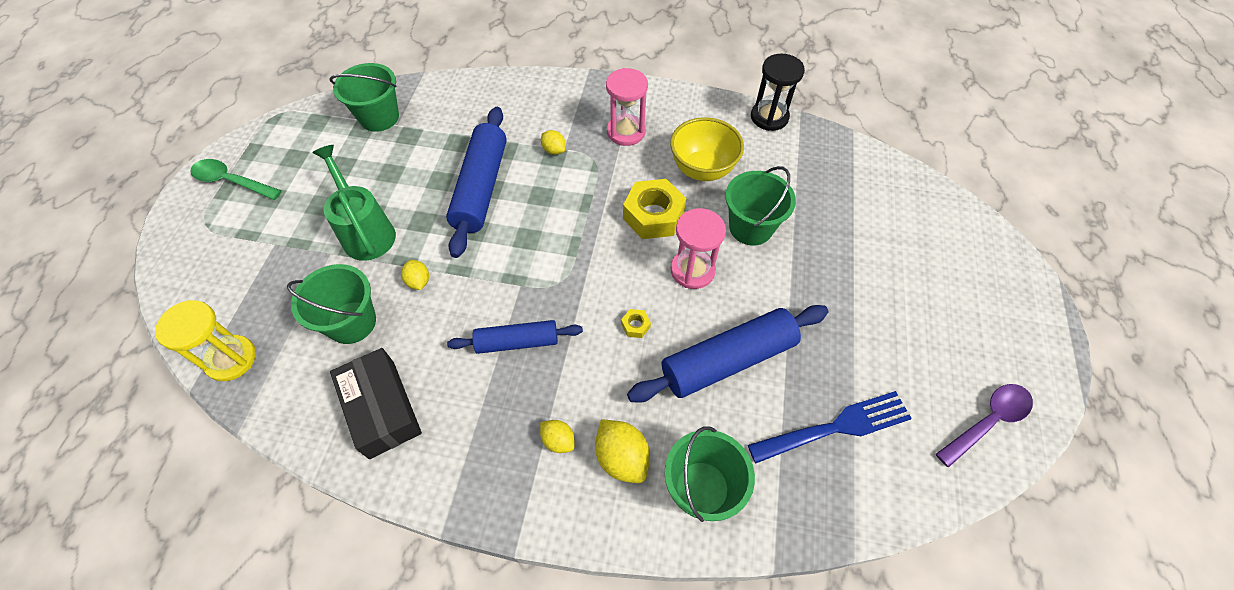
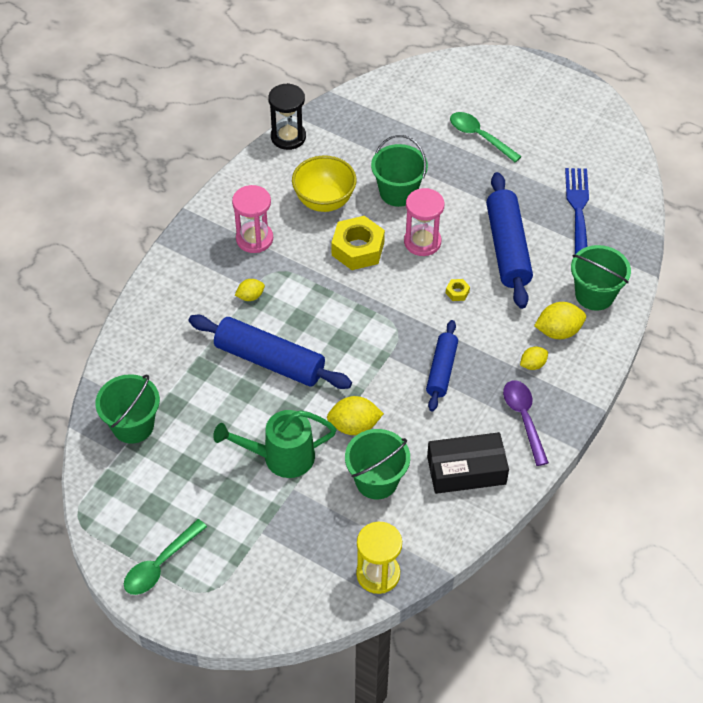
camera: 70 degrees left, 5 degrees down
(418, 281) = (354, 426): yellow lemon -> yellow lemon, size x1.66
(883, 281) = (479, 136): none -> green spoon
(987, 421) = (601, 133): purple spoon -> purple spoon (523, 418)

